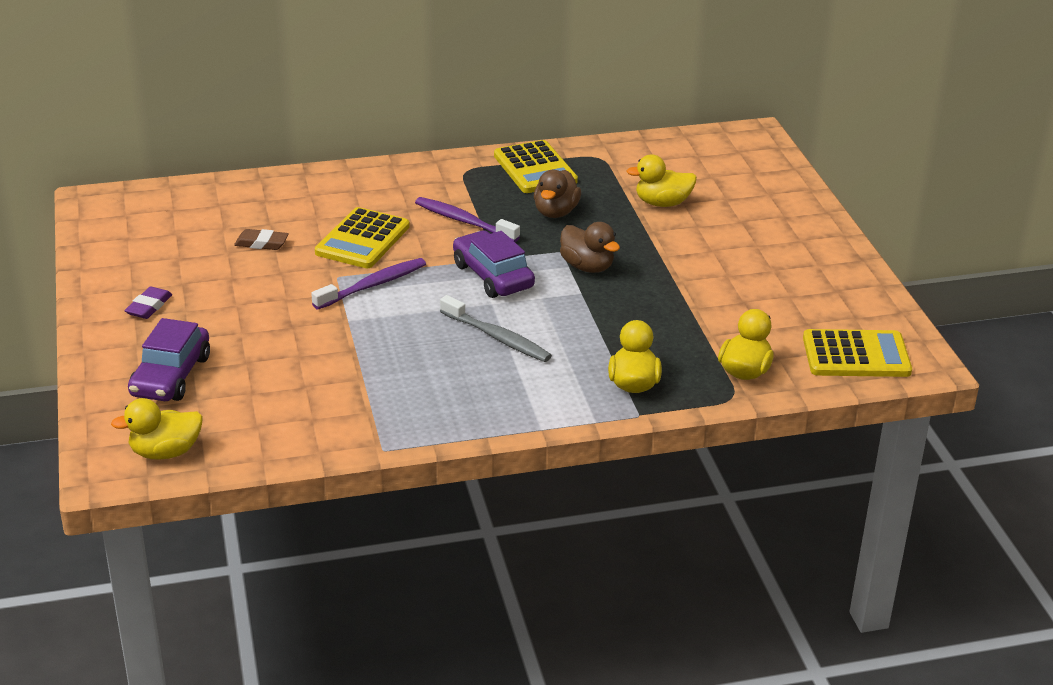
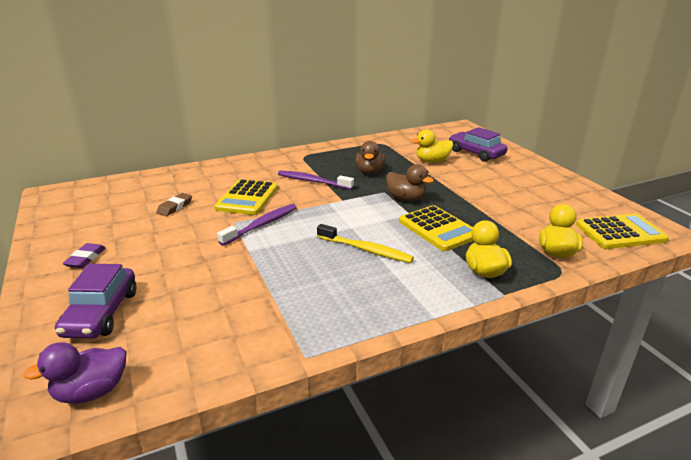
camera: 10 degrees left, 5 degrees down
(165, 452) = (92, 392): yellow duck -> purple duck
(261, 243) = (175, 207): brown eraser -> brown eraser turned 60 degrees counterclockwise
(492, 276) = (345, 210): purple car -> purple car (476, 153)
(497, 337) = (366, 250): grey toothbrush -> yellow toothbrush
(535, 168) = (346, 151): yellow calculator -> yellow calculator (438, 229)

